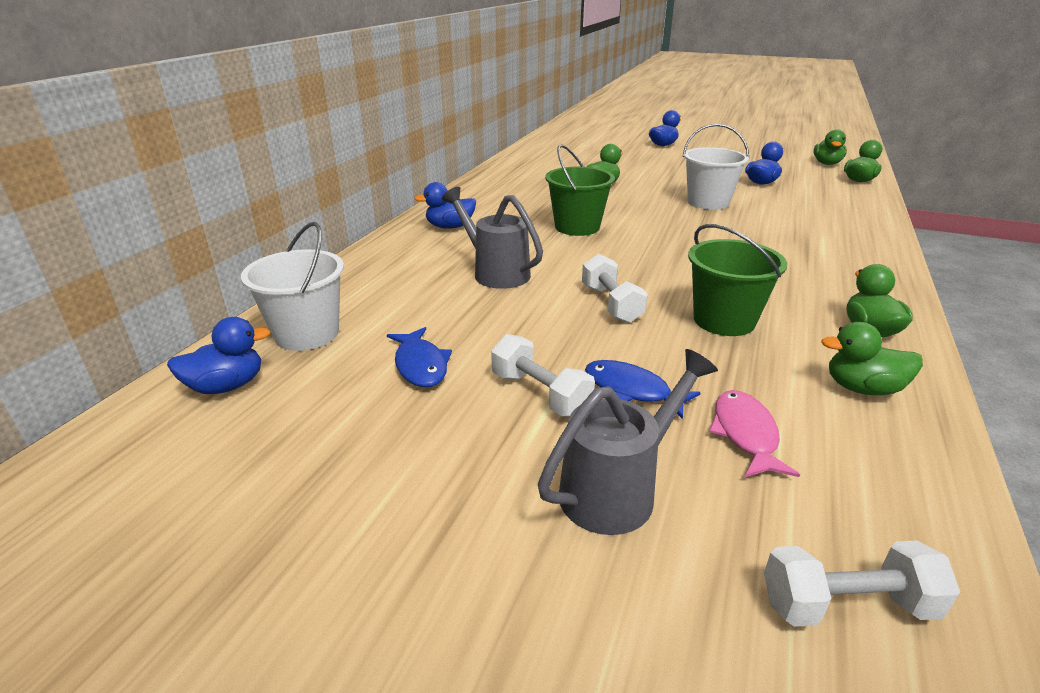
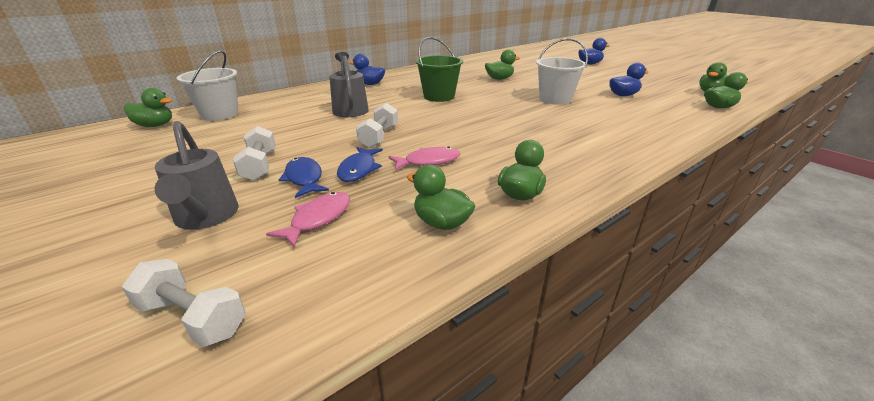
camera: 30 degrees right, 0 degrees up
(227, 386) = (155, 125): blue duck -> green duck
(420, 365) = (236, 138): blue fish -> blue fish (359, 169)
(617, 490) = (206, 217): grey watering can -> grey watering can turned 75 degrees clockwise
(724, 320) = (428, 161): green bucket -> pink fish

